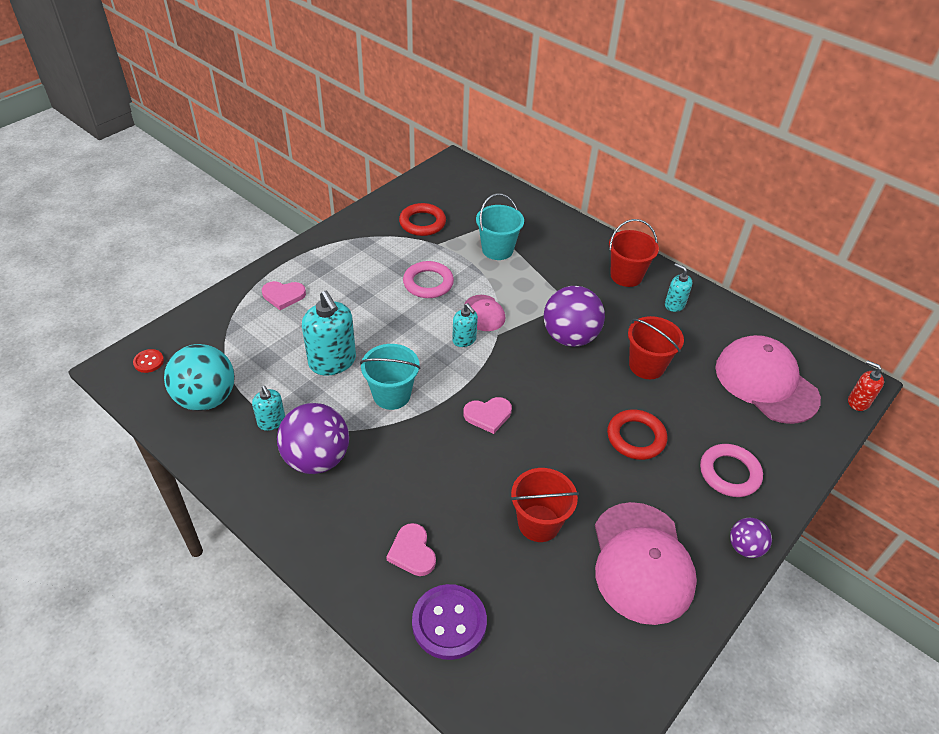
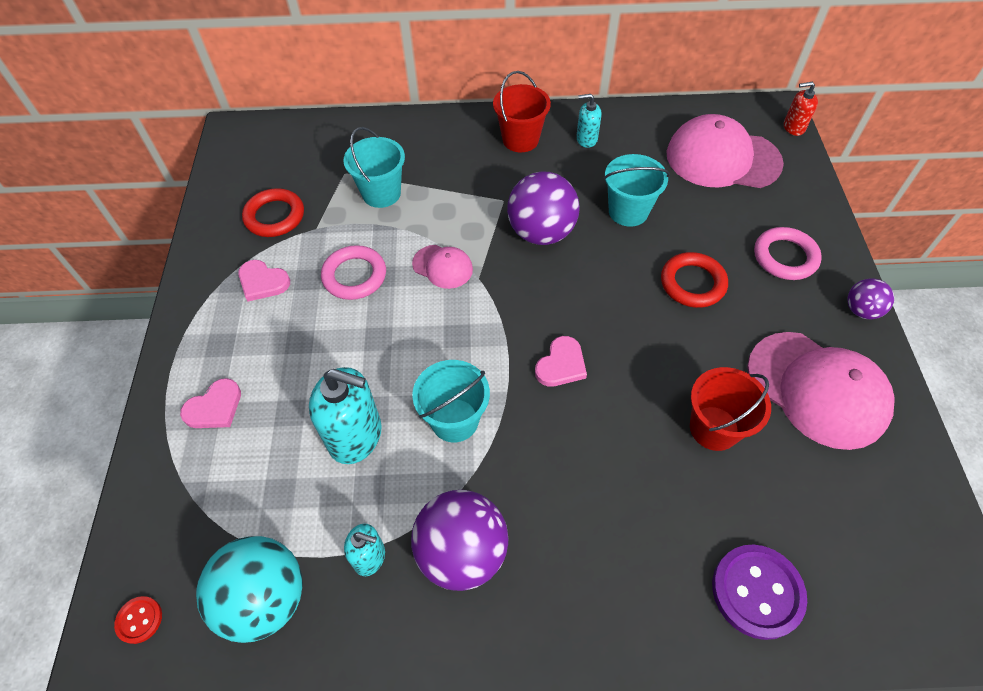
camera: 40 degrees left, 10 degrees up
(412, 552) = (653, 558): pink heart -> pink heart (263, 282)
(464, 340) = (455, 307): turquoise soap dispenser -> none
(646, 366) = (628, 211): red bucket -> turquoise bucket

